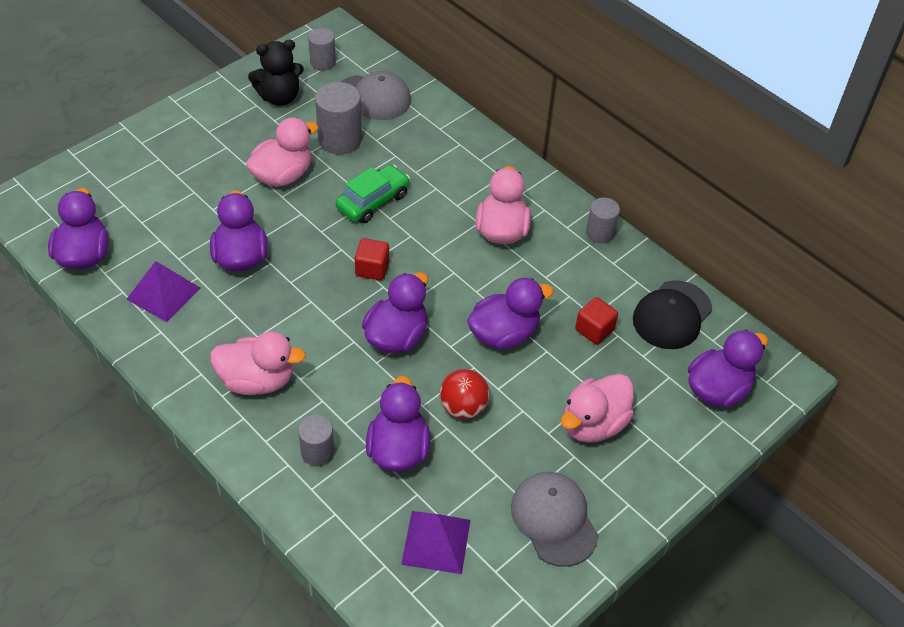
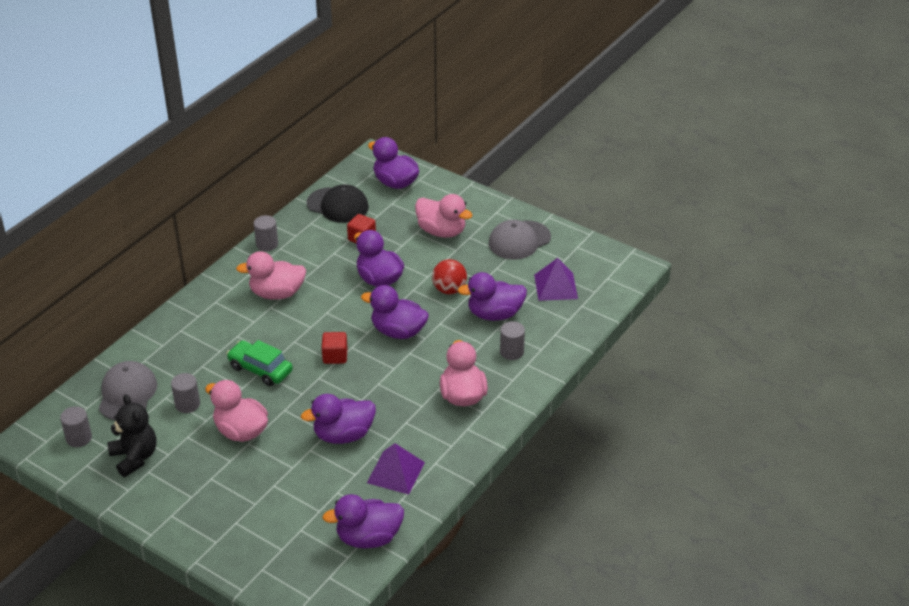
camera: 100 degrees left, 10 degrees down
(340, 139) = (187, 404): grey cylinder -> grey cylinder, size x0.62

